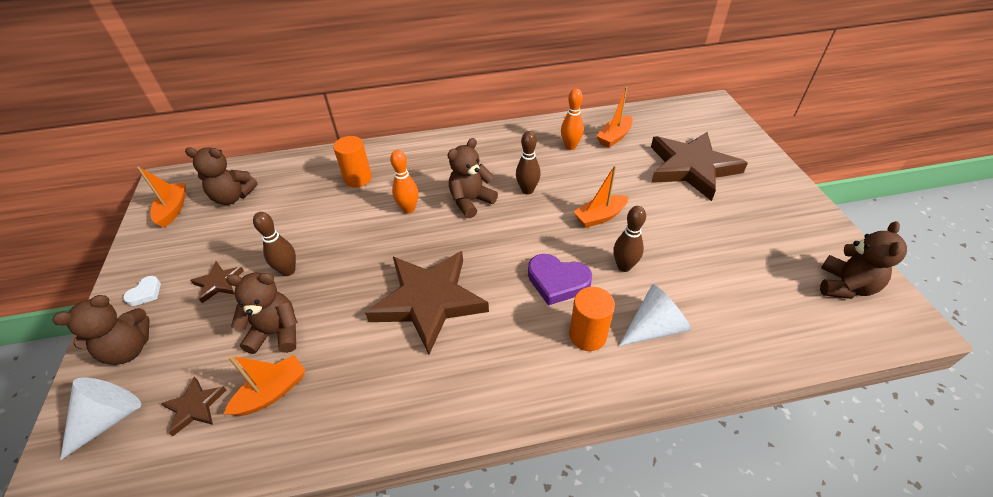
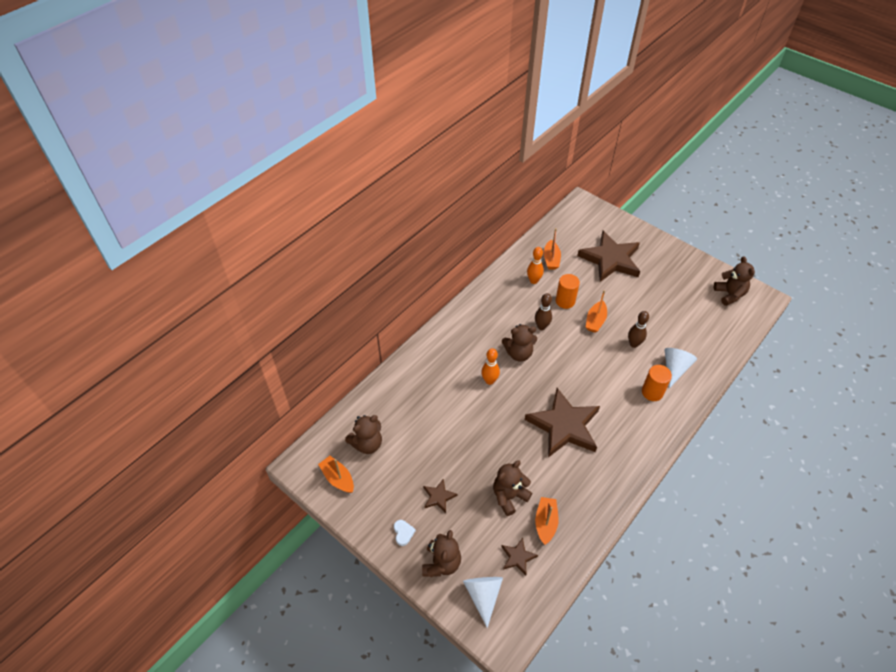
camera: 40 degrees left, 5 degrees up
(288, 271) = (469, 462): brown bowling pin -> none
(358, 178) = (433, 380): orange cylinder -> orange cylinder (565, 301)
(471, 201) = (518, 353): brown teddy bear -> brown teddy bear turned 105 degrees counterclockwise
(557, 281) = (612, 373): purple heart -> none

